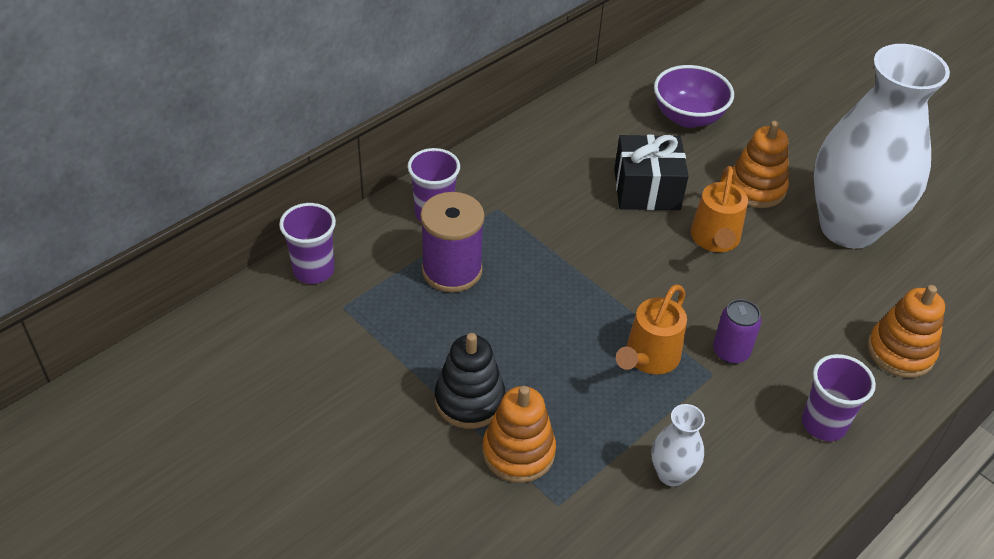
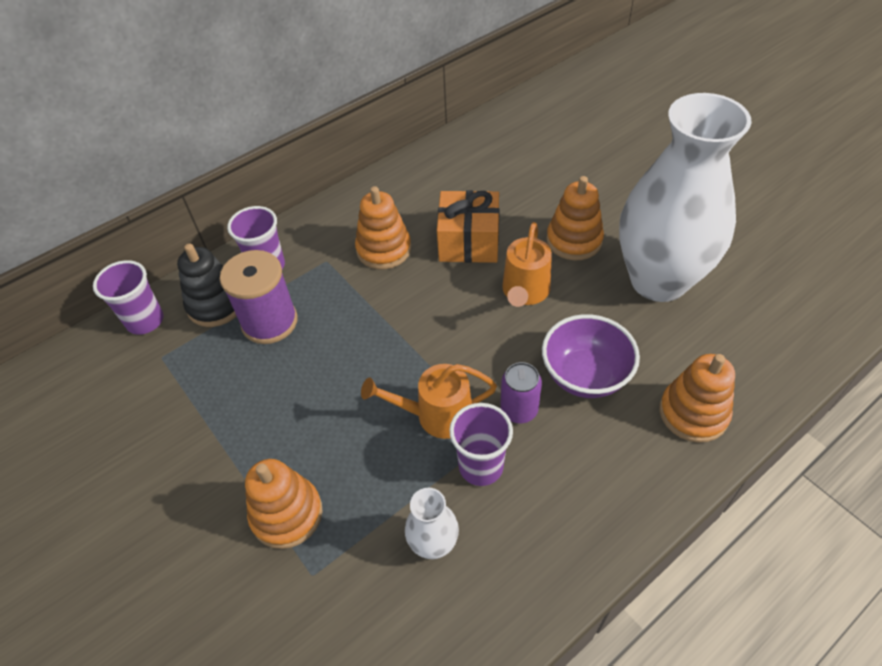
camera: 10 degrees right, 5 degrees up
(469, 400) = (253, 456): black stacking toy -> black stacking toy (216, 304)
(557, 197) = (384, 249): none -> orange stacking toy
(647, 189) = (469, 242): black gift -> orange gift
(648, 358) = (436, 415): orange watering can -> orange watering can turned 45 degrees clockwise
(688, 117) = (521, 172): purple bowl -> purple bowl (585, 375)
(823, 424) = (601, 492): purple cup -> purple cup (481, 466)

